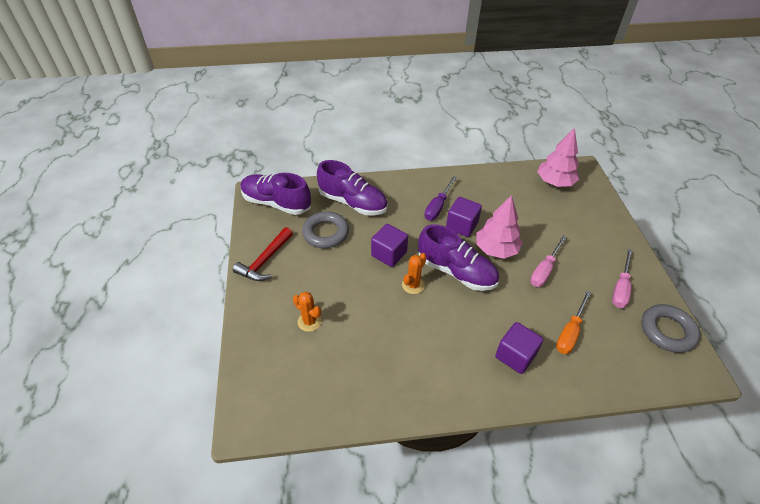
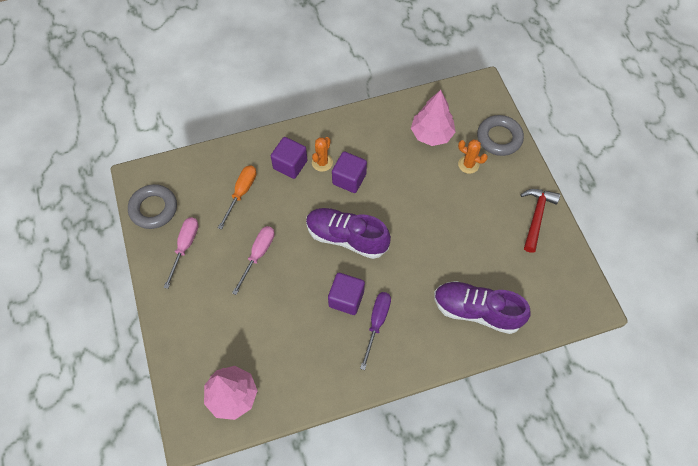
camera: 170 degrees right, 15 degrees up
(276, 203) = (562, 294): purple shoe -> none
(326, 233) = (490, 261): grey ring -> grey ring (499, 138)
(389, 254) = (417, 246): purple cube -> purple cube (349, 179)
(413, 285) = (386, 215): orange cactus -> orange cactus (322, 162)
(496, 249) = (307, 272): pink tree -> pink tree (431, 134)

